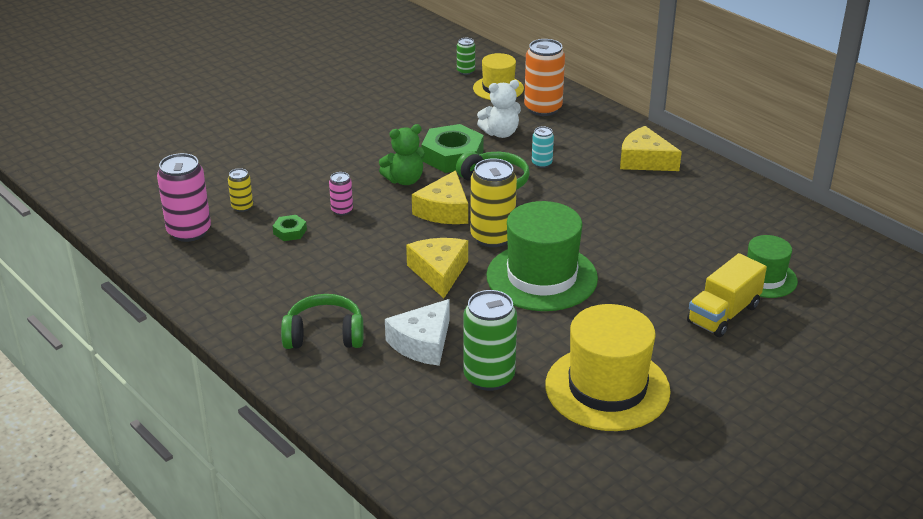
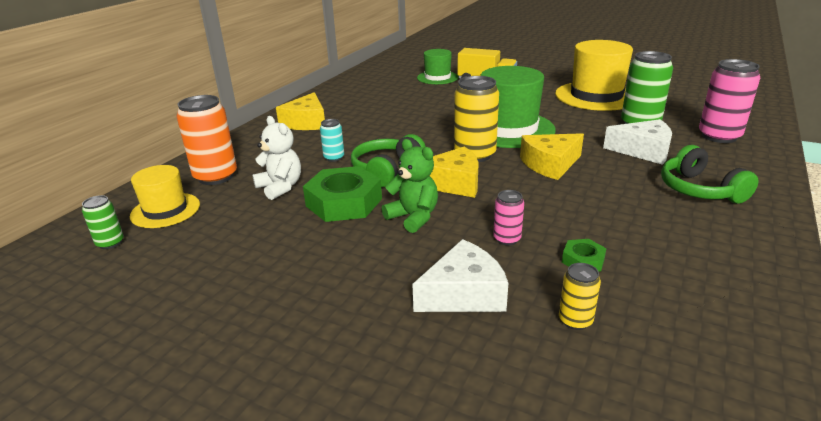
camera: 110 degrees left, 5 degrees down
(189, 231) = (681, 348): pink can -> pink can (719, 136)
(300, 178) = (464, 294): none -> white cheese

